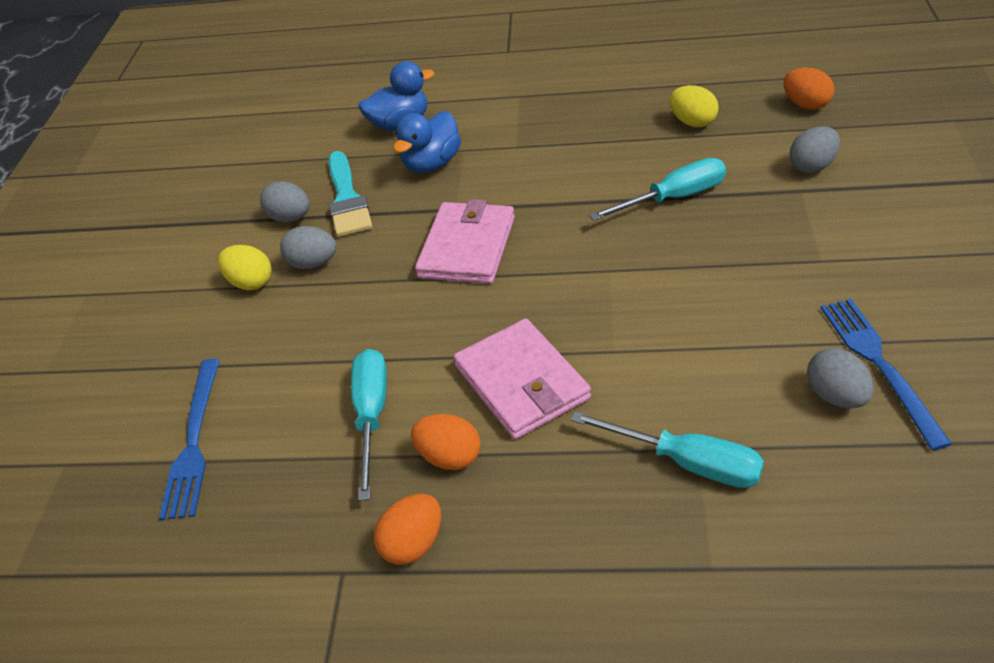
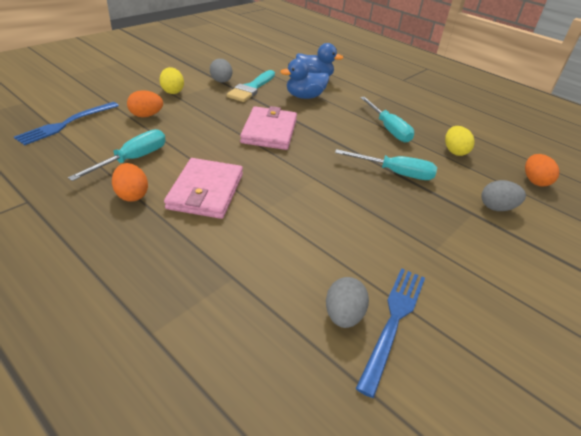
camera: 30 degrees right, 5 degrees down
(313, 263) = (203, 99): grey egg -> none
(413, 544) = (64, 213): orange egg -> orange egg (146, 115)
(467, 247) = (269, 131): pink wallet -> pink wallet turned 45 degrees counterclockwise
(686, 462) = (219, 279): turquoise screwdriver -> turquoise screwdriver (388, 129)

